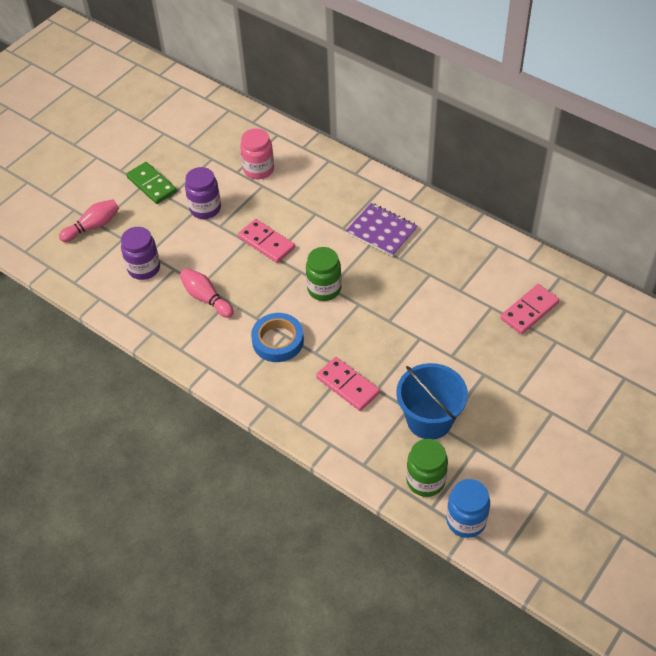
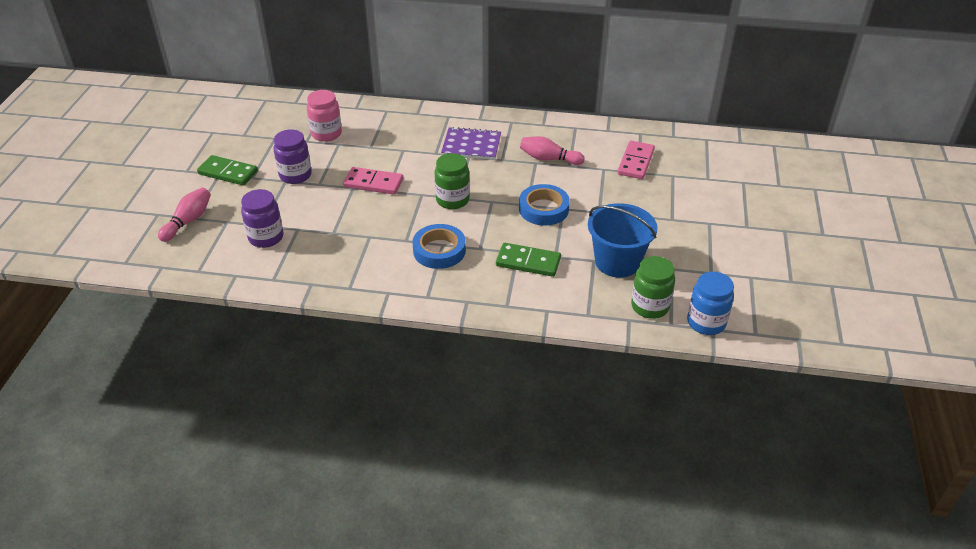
camera: 30 degrees left, 10 degrees down
(206, 298) = (346, 241): pink bowling pin -> pink bowling pin (549, 159)
(347, 385) = (528, 262): pink domino -> green domino
(401, 332) = (543, 209): none -> blue tape

